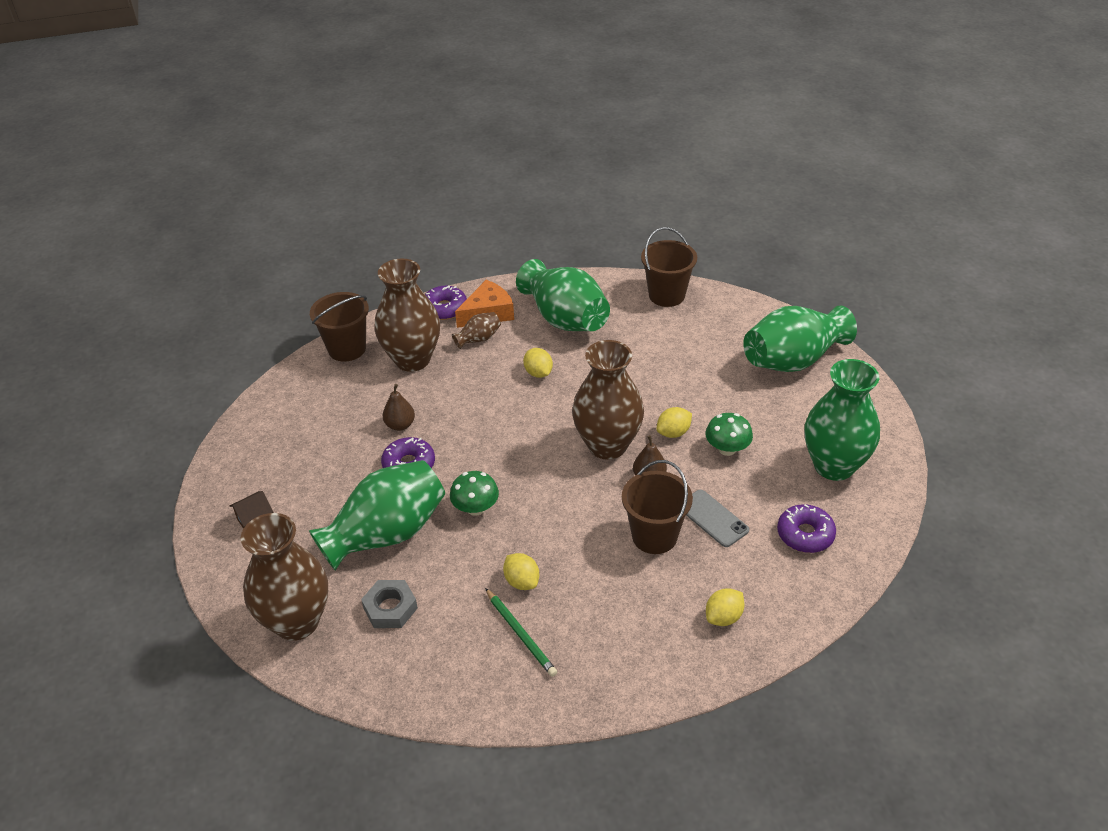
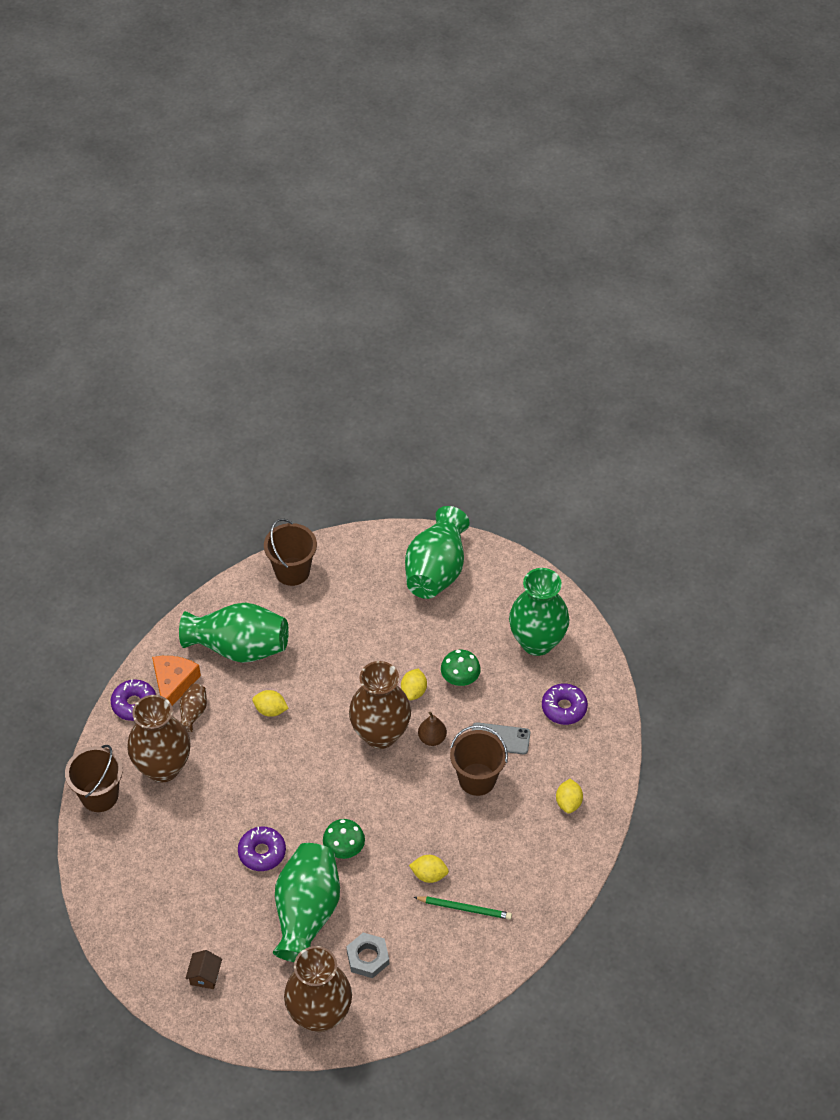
camera: 45 degrees left, 10 degrees up
(400, 425) = (219, 827): brown pear -> none

